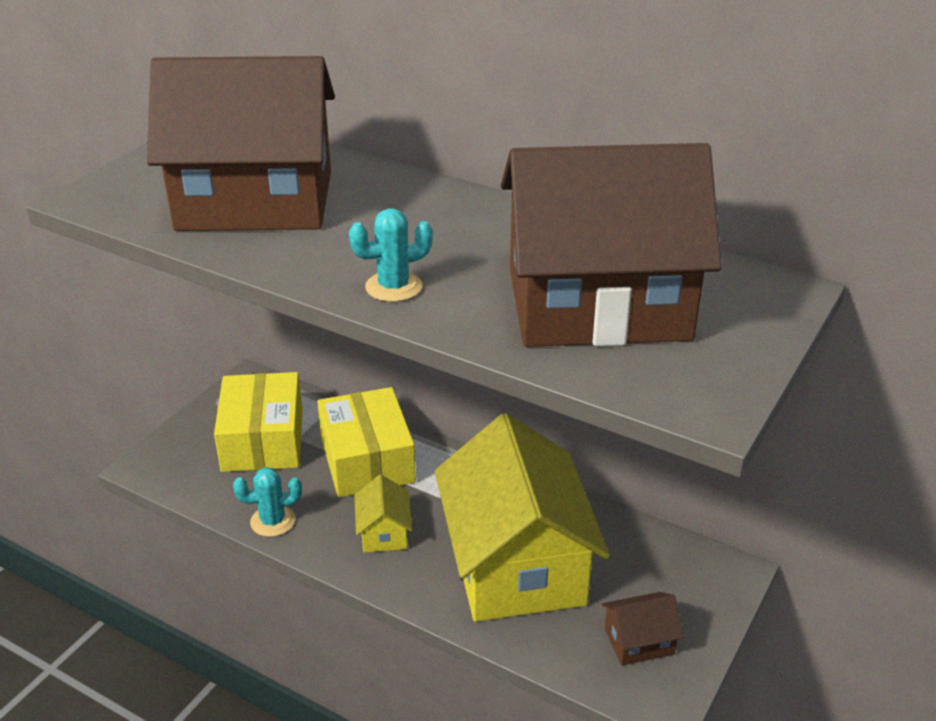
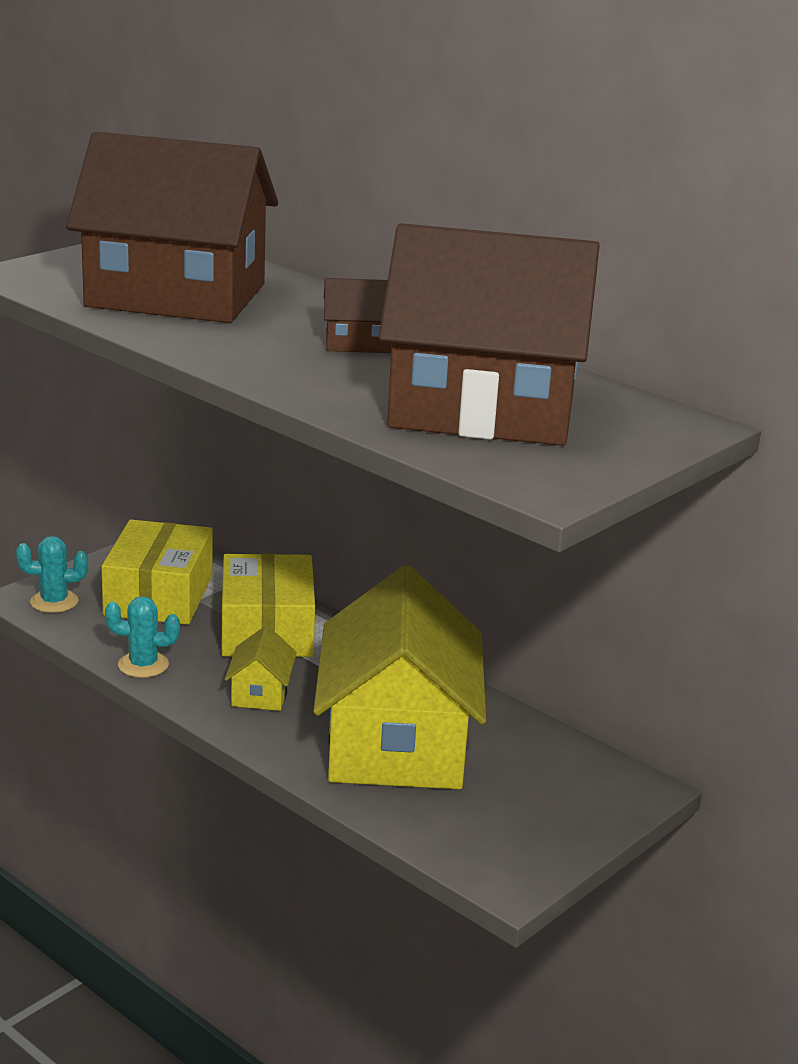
camera: 10 degrees right, 10 degrees down
(393, 287) = (282, 371): turquoise cactus -> turquoise cactus (54, 602)
(639, 641) = (507, 828): brown house -> brown house (358, 343)

